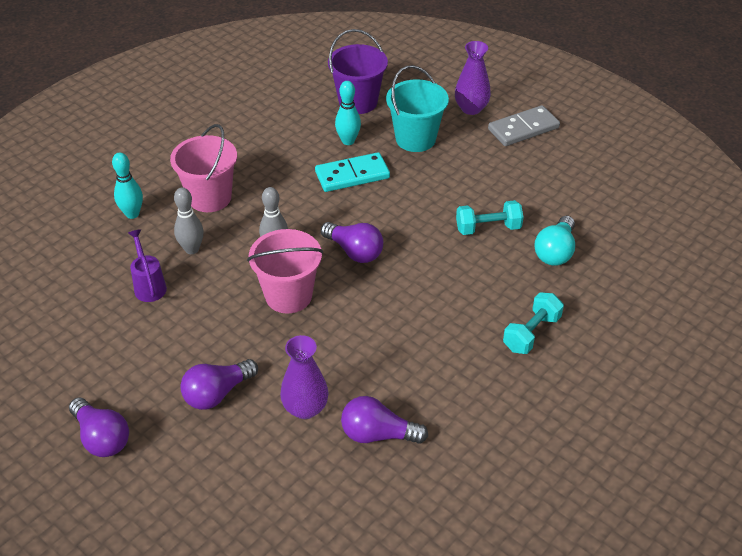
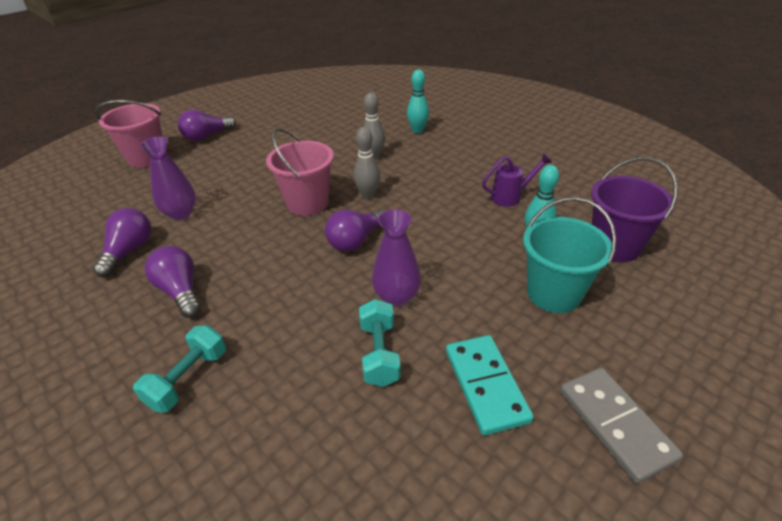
camera: 95 degrees right, 5 degrees down
(149, 285) = (338, 142): purple watering can -> purple watering can (511, 197)
(210, 197) = (437, 161): pink bucket -> pink bucket (146, 158)
(217, 393) = (219, 174): purple light bulb -> purple light bulb (180, 291)
(352, 175) = (476, 240): turquoise domino -> turquoise domino (486, 385)
(471, 108) = (645, 358): purple vase -> purple vase (396, 297)
(531, 333) = (188, 379): turquoise dumbbell -> turquoise dumbbell turned 75 degrees clockwise
(555, 252) = (322, 428): turquoise light bulb -> none

